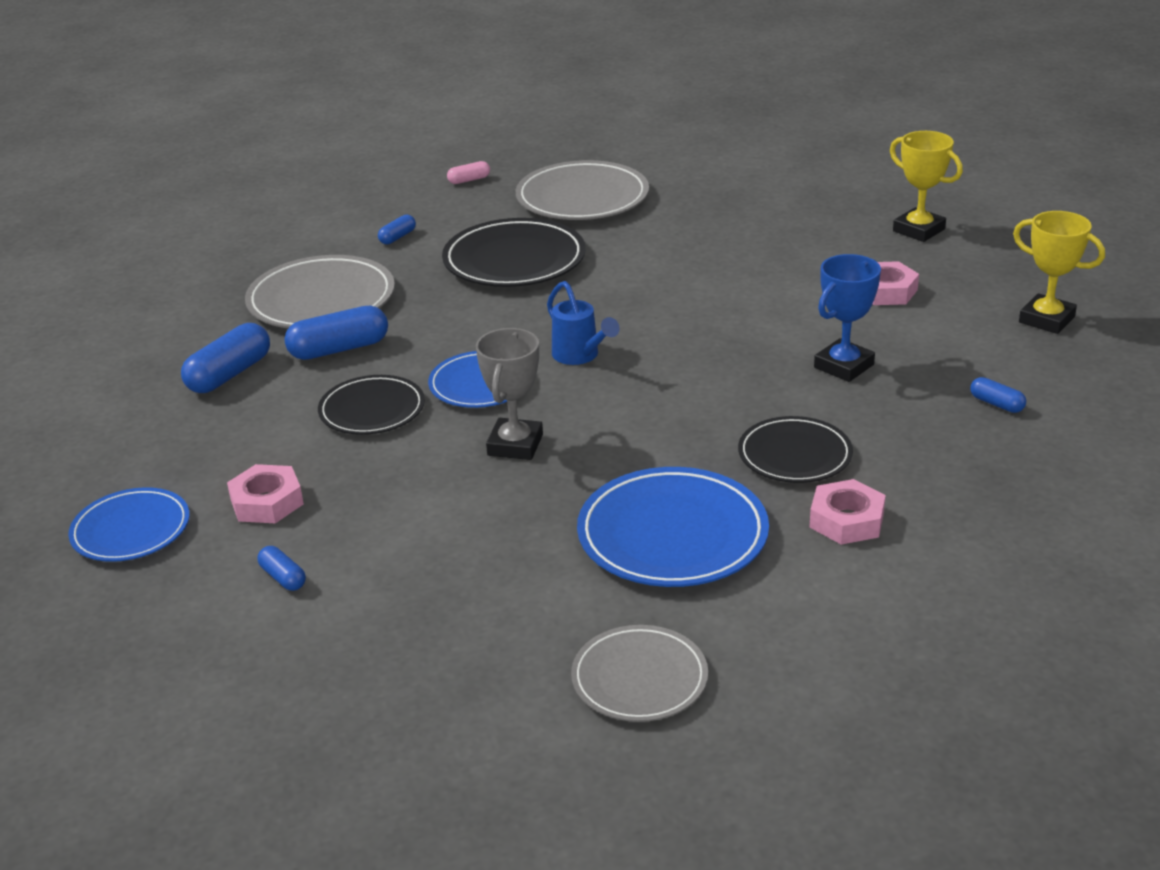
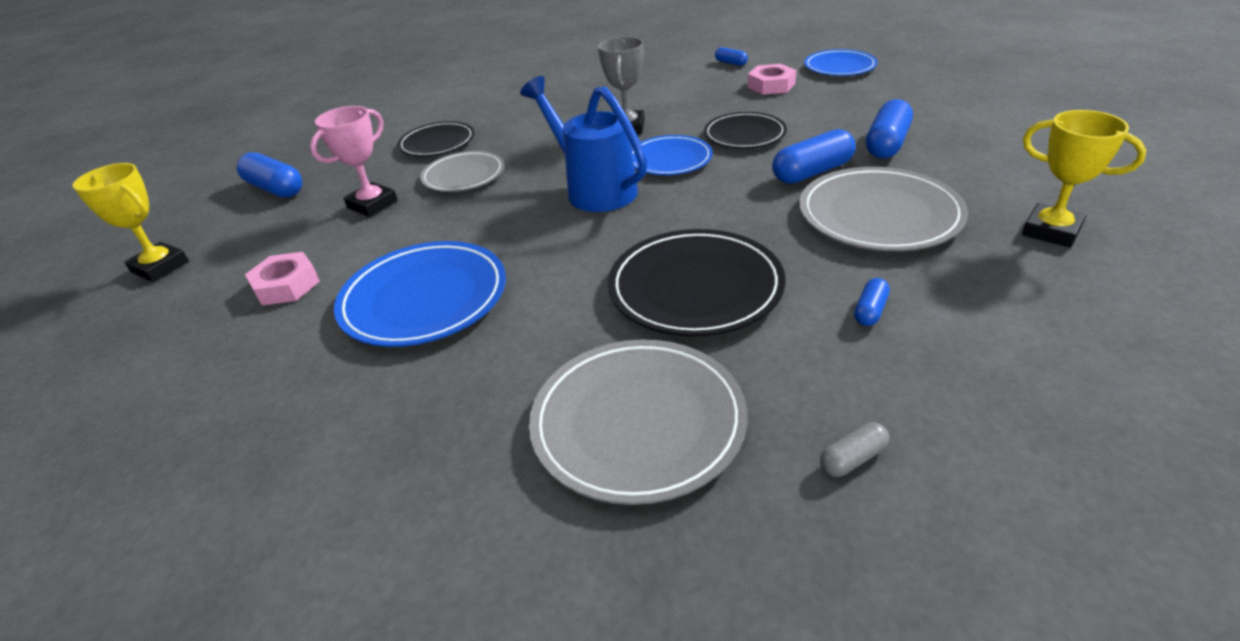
camera: 175 degrees right, 5 degrees up
(469, 180) = (852, 459): pink capsule -> grey capsule
(580, 356) = (594, 189): blue watering can -> blue watering can, size x1.68
(639, 678) = (539, 58): grey plate -> grey plate (463, 176)
(672, 534) = (521, 101): blue plate -> blue plate (424, 299)
(844, 366) = (372, 204): blue trophy -> pink trophy
(846, 520) = (420, 117): pink nut -> none
(918, 230) = (176, 389): yellow trophy -> yellow trophy (1051, 231)
(996, 404) = (275, 189): blue capsule -> blue capsule, size x1.91

